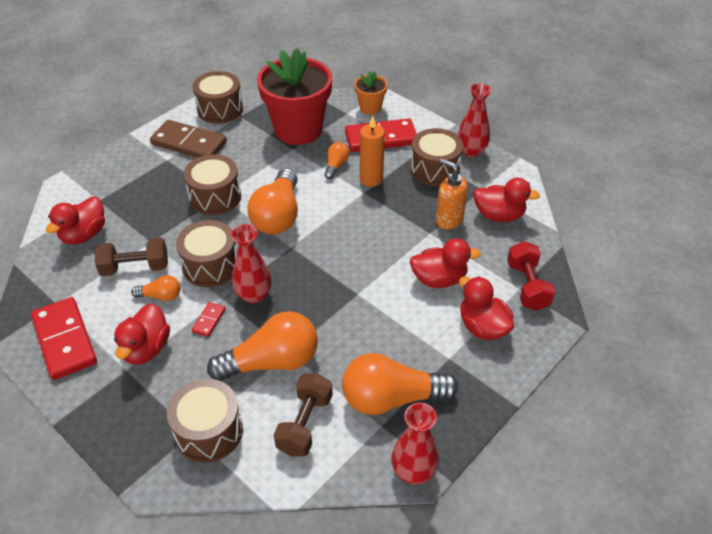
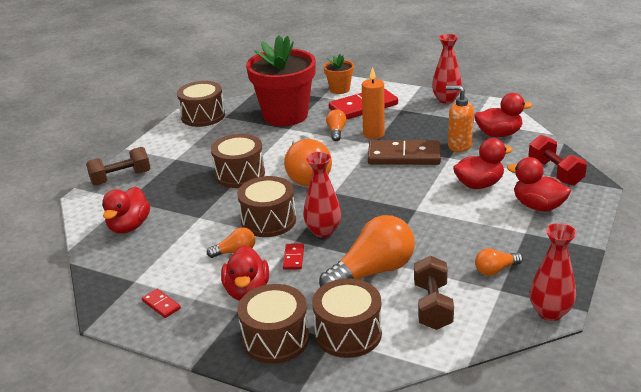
camera: 15 degrees left, 15 degrees down
(64, 340) = (161, 305): red domino -> red domino, size x0.44
(135, 267) = (196, 238): brown dumbbell -> brown dumbbell (121, 178)
(189, 143) = (189, 144): brown domino -> brown domino (404, 156)
(391, 398) = (495, 270): orange light bulb -> orange light bulb, size x0.48
(434, 169) = (424, 117): brown drum -> brown drum (275, 339)

